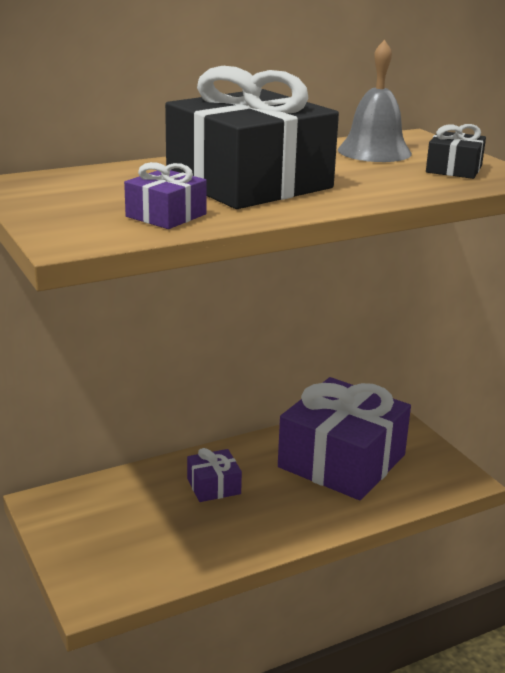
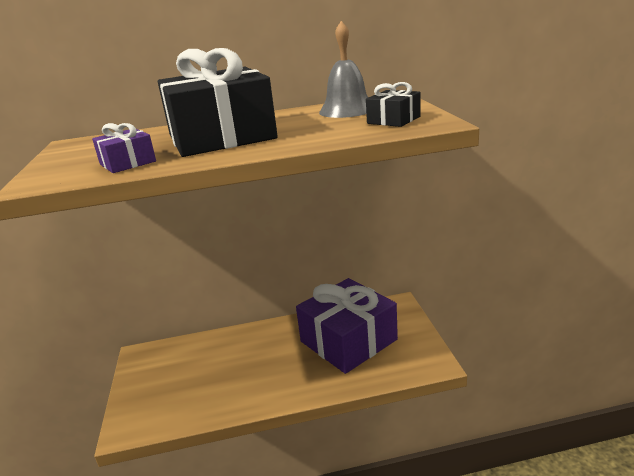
camera: 20 degrees right, 0 degrees up
(213, 486) = (250, 352): purple gift -> none

